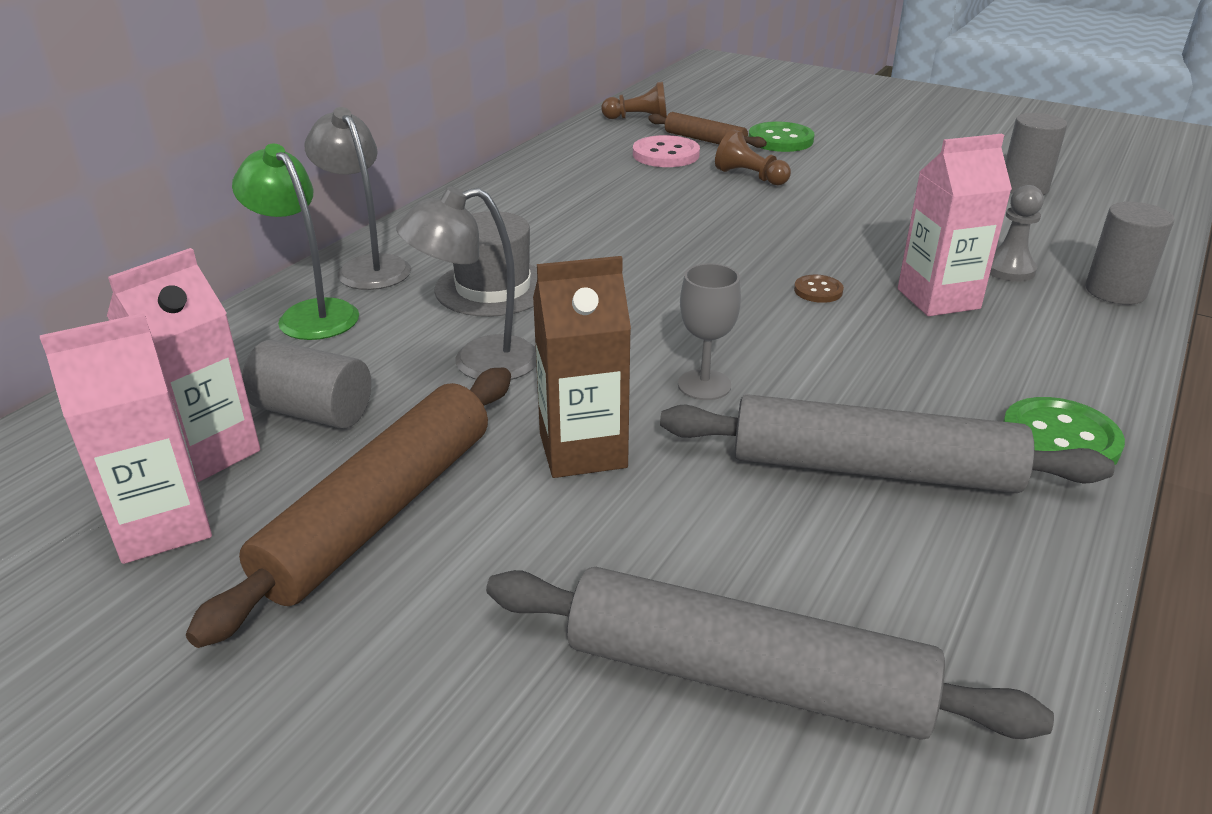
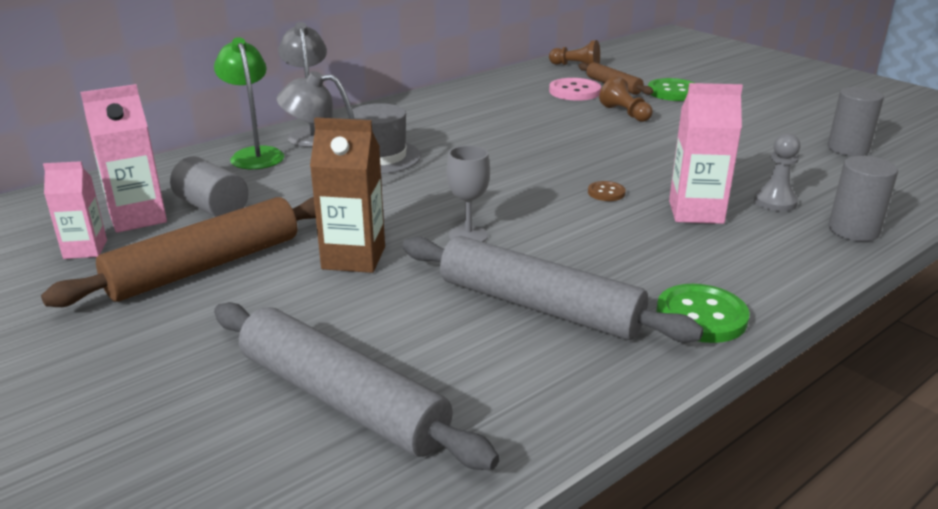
camera: 20 degrees right, 5 degrees down
(162, 526) = (85, 249): pink carton -> pink carton, size x0.66

